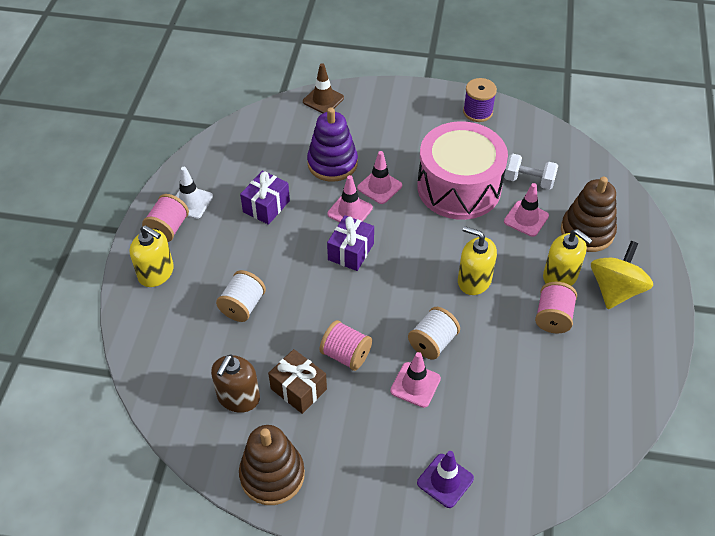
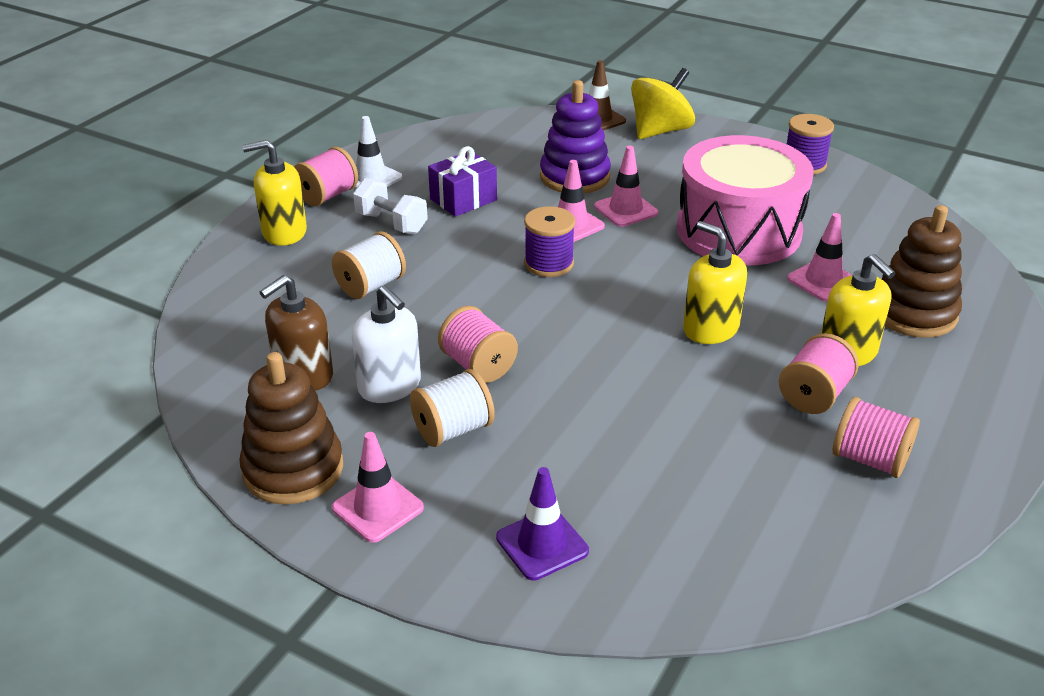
camera: 20 degrees right, 15 degrees down
(156, 273) = (284, 232): yellow soap dispenser -> yellow soap dispenser turned 120 degrees clockwise
(298, 389) = (390, 386): brown gift -> white soap dispenser
(351, 252) = (549, 264): purple gift -> purple spool
(415, 385) = (559, 421): pink traffic cone -> pink traffic cone (378, 508)
(432, 342) = (611, 381): white spool -> white spool (453, 430)
(529, 180) = (846, 243): white dumbbell -> white dumbbell (391, 223)
(599, 358) = (869, 459): none -> pink spool
(615, 290) = (931, 386): yellow spinning top -> yellow spinning top (660, 131)

